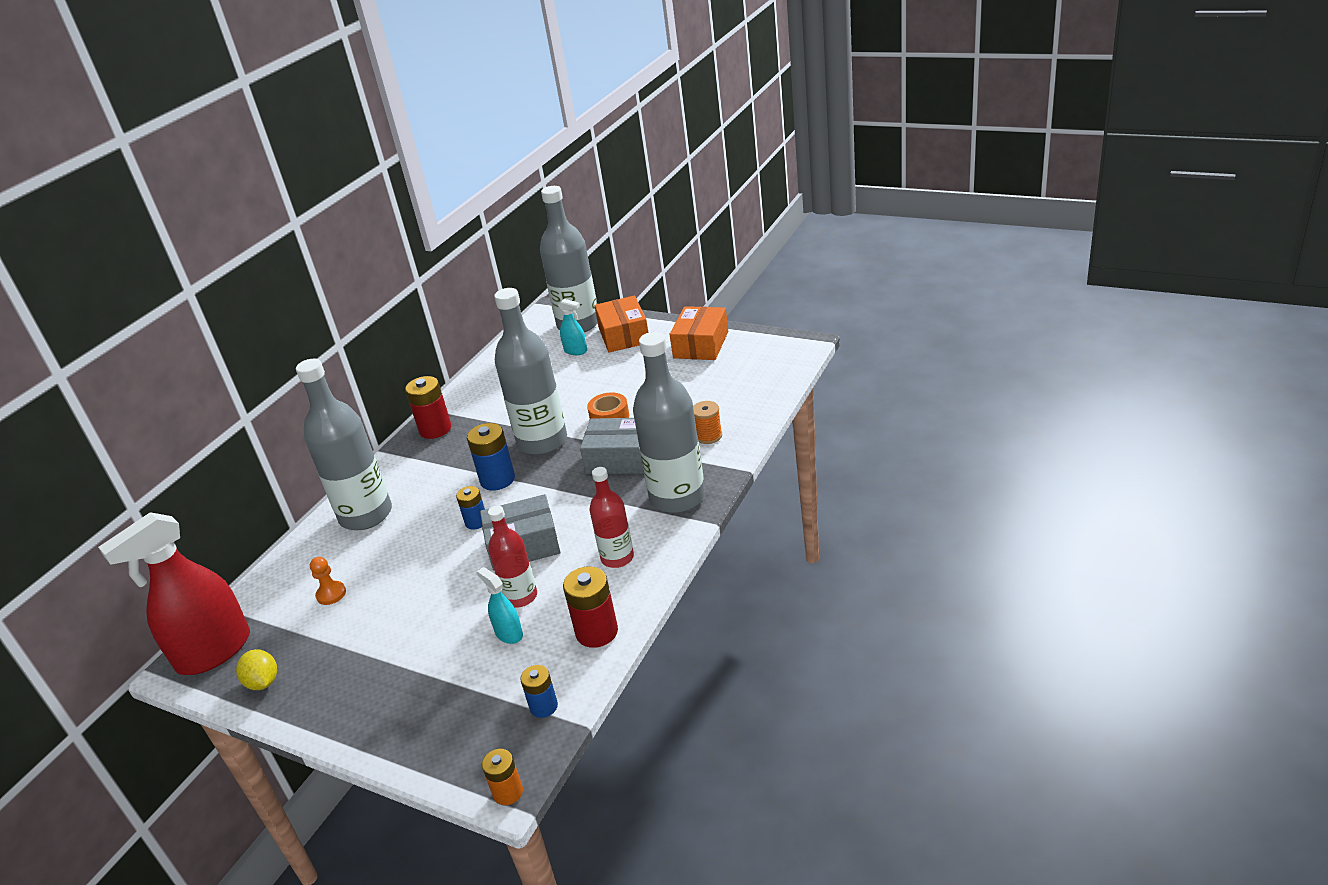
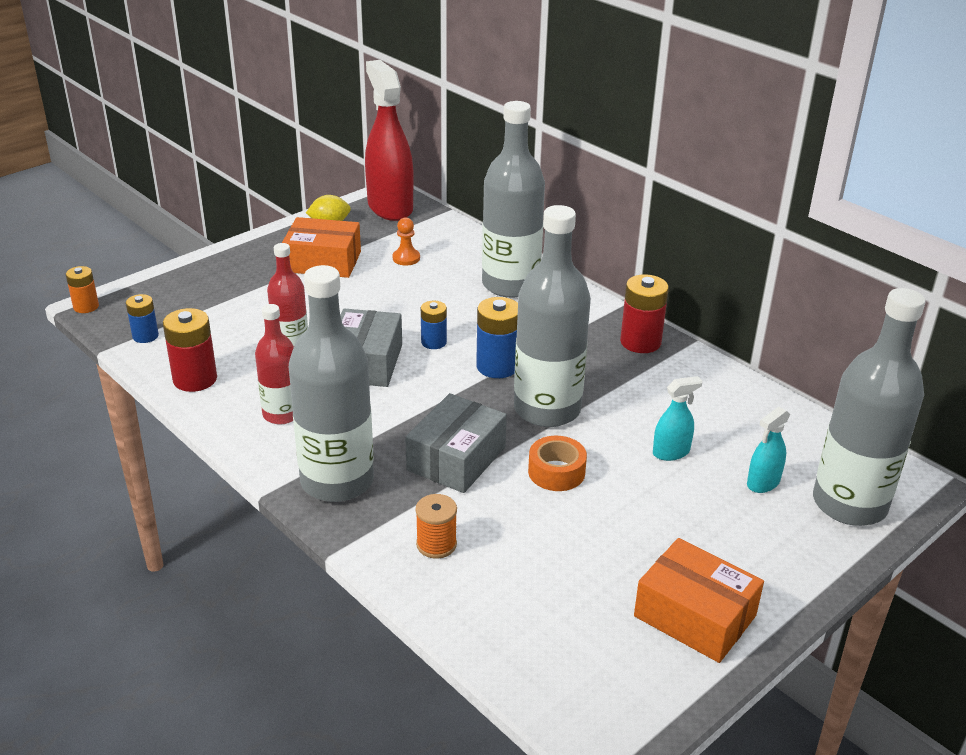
camera: 105 degrees right, 0 degrees up
(509, 634) = (250, 334): turquoise spray bottle -> turquoise spray bottle (671, 452)
(624, 335) = (782, 541): orange box -> orange box (323, 262)

